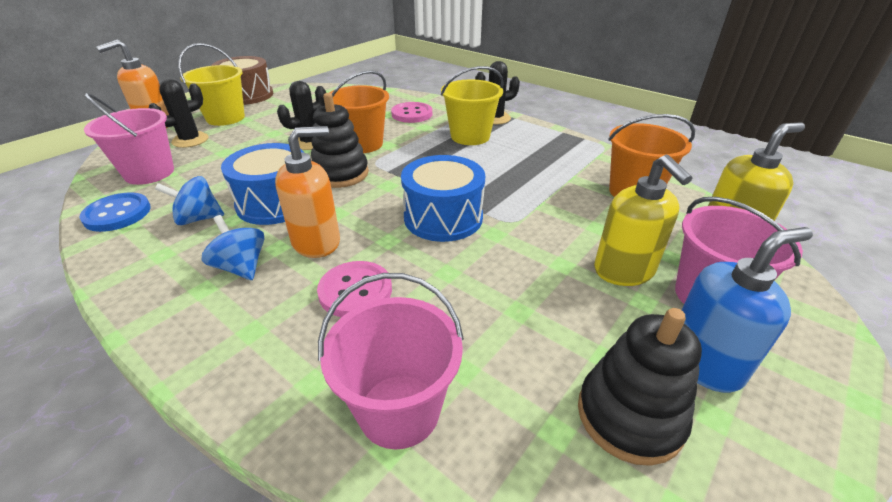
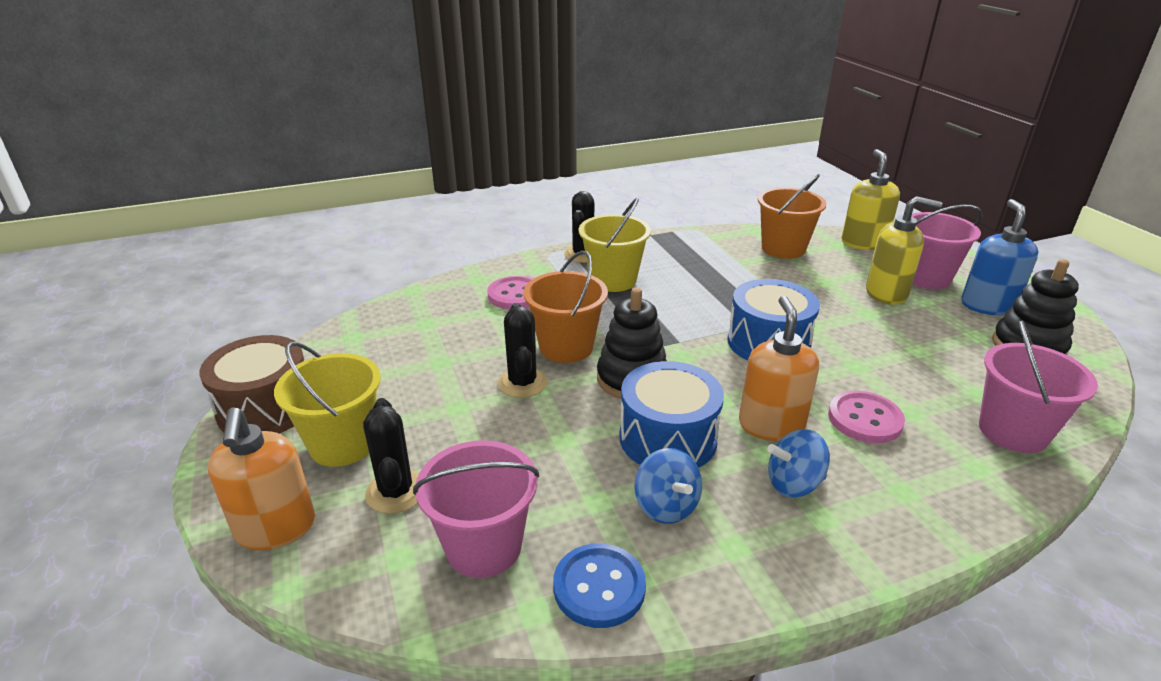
camera: 60 degrees left, 5 degrees down
(198, 219) = (666, 506): blue spinning top -> blue spinning top turned 45 degrees counterclockwise

